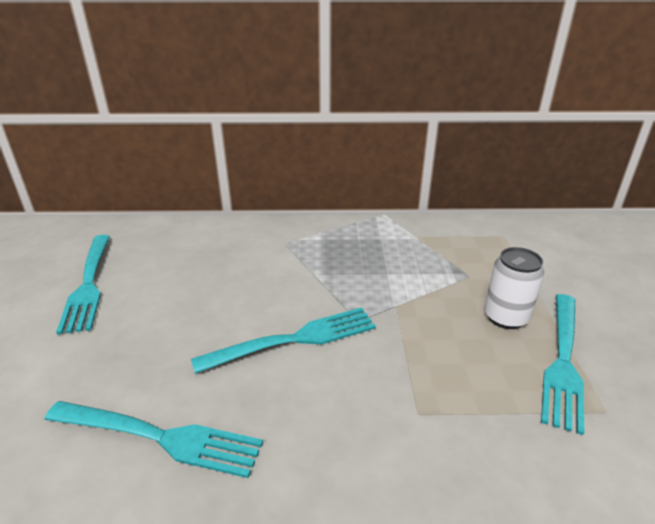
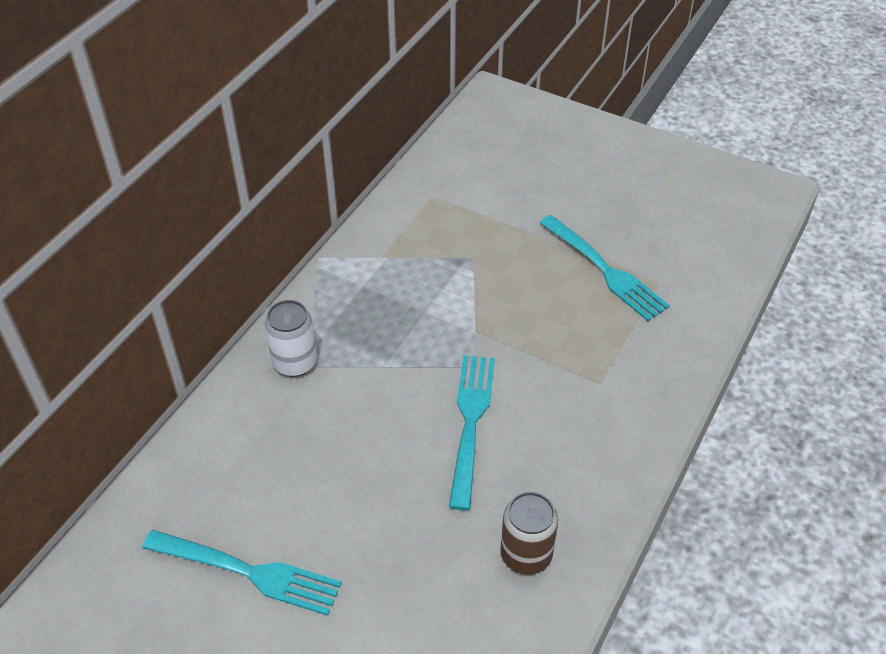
camera: 60 degrees left, 15 degrees up
(160, 437) = (526, 555): turquoise fork -> brown can
(505, 317) = (540, 270): white can -> white can (295, 362)

